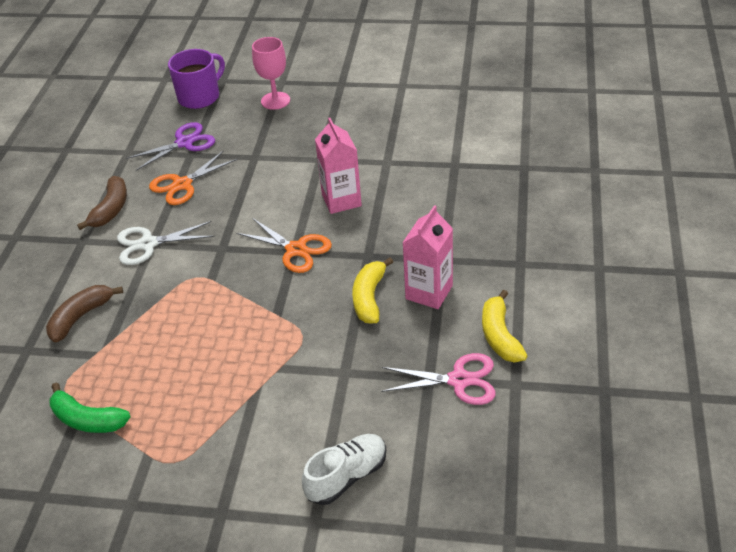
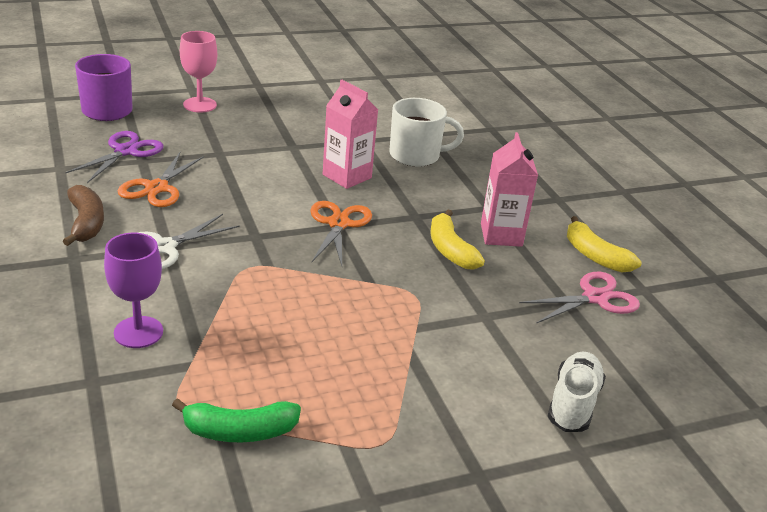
camera: 35 degrees left, 10 degrees down
(80, 317) = (138, 332): brown banana -> purple goblet
(296, 250) = (338, 224): orange scissors -> orange scissors turned 90 degrees counterclockwise
(422, 188) = (416, 155): none -> white mug

